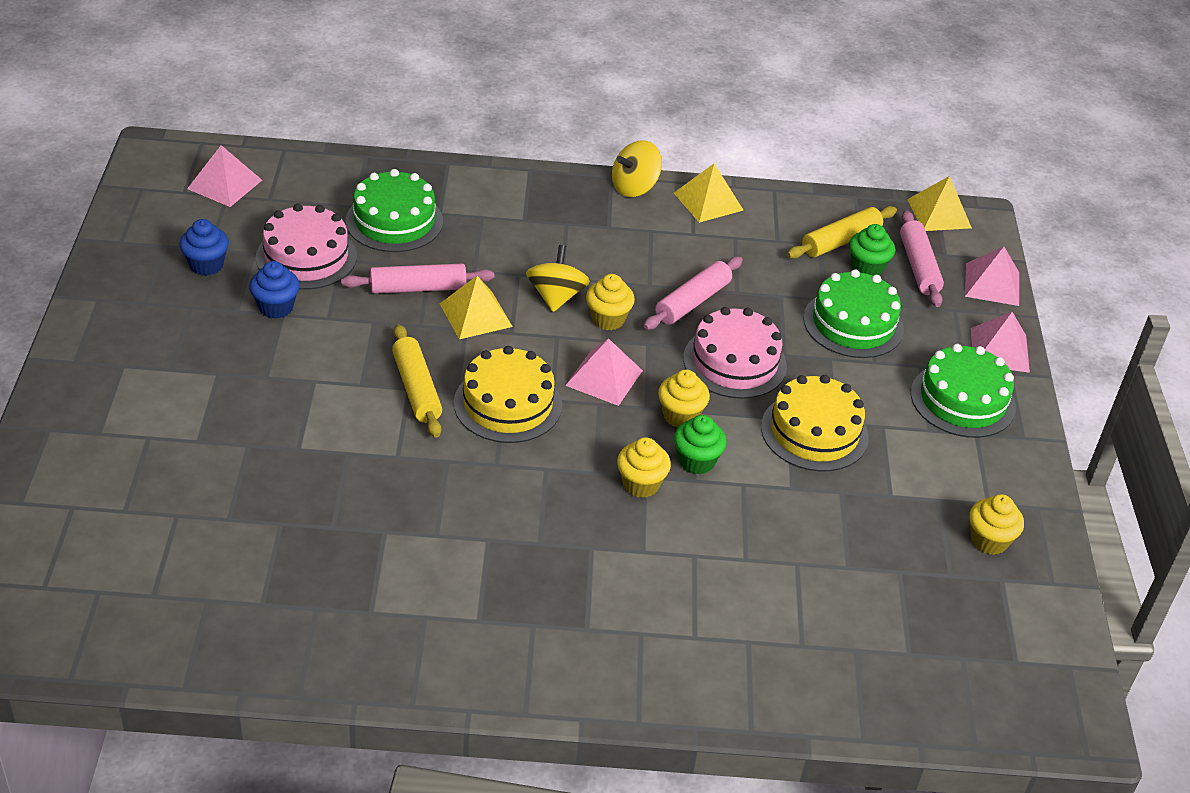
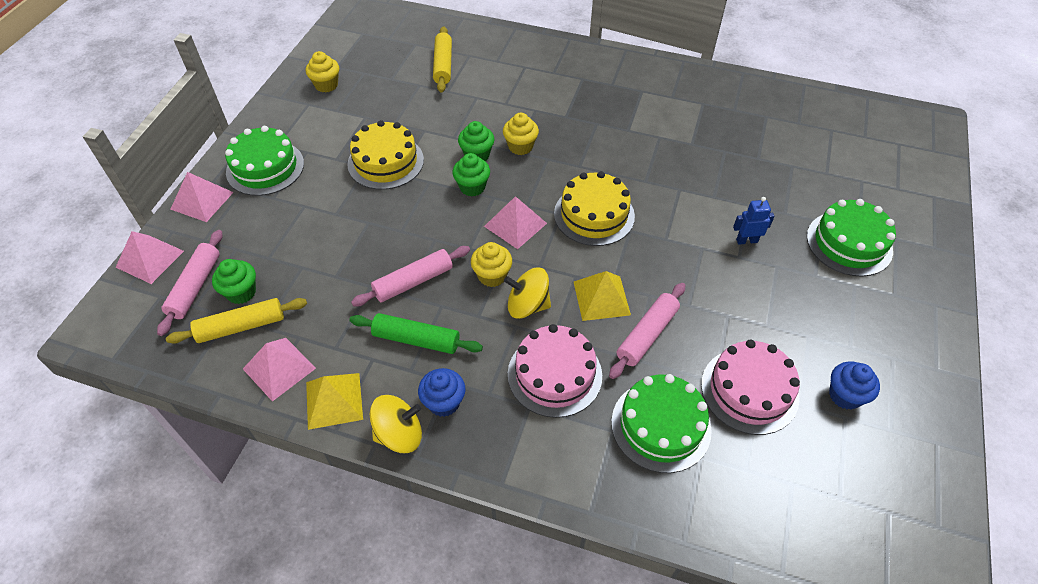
camera: 160 degrees left, 10 degrees up
(224, 184) = (845, 517): pink pyramid -> pink pyramid (279, 368)
(276, 307) = (774, 333): blue cupcake -> blue cupcake (444, 402)
(303, 401) = (746, 240): none -> blue robot
(417, 389) = (660, 237): yellow rolling pin -> yellow rolling pin (443, 65)
(418, 288) = (647, 335): pink rolling pin -> pink rolling pin turned 60 degrees counterclockwise
(556, 297) = (527, 305): yellow spinning top -> yellow spinning top turned 75 degrees clockwise
(659, 253) = (416, 339): none -> green rolling pin
(680, 416) = (472, 187): yellow cupcake -> green cupcake
(734, 362) = (410, 222): pink cake -> pink cake (554, 374)
(853, 324) = (295, 240): green cake -> green cake (849, 243)
(939, 213) = (121, 345): yellow pyramid -> none

